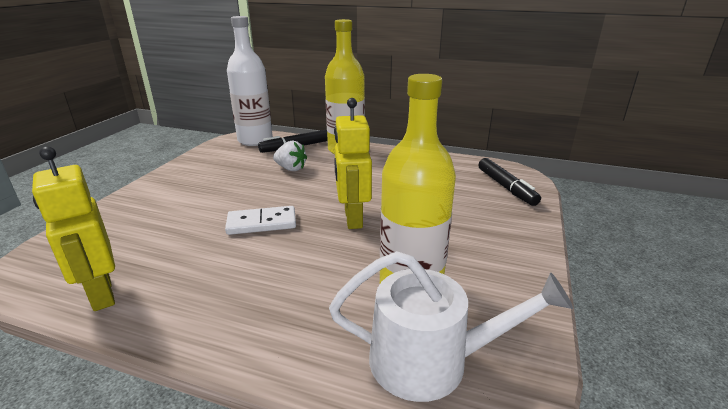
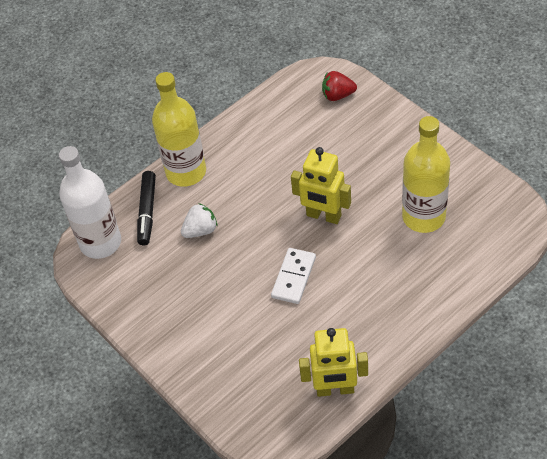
camera: 55 degrees left, 25 degrees up
(430, 360) = (485, 235): white watering can -> none
(506, 187) = (337, 95): black marker -> red strawberry

